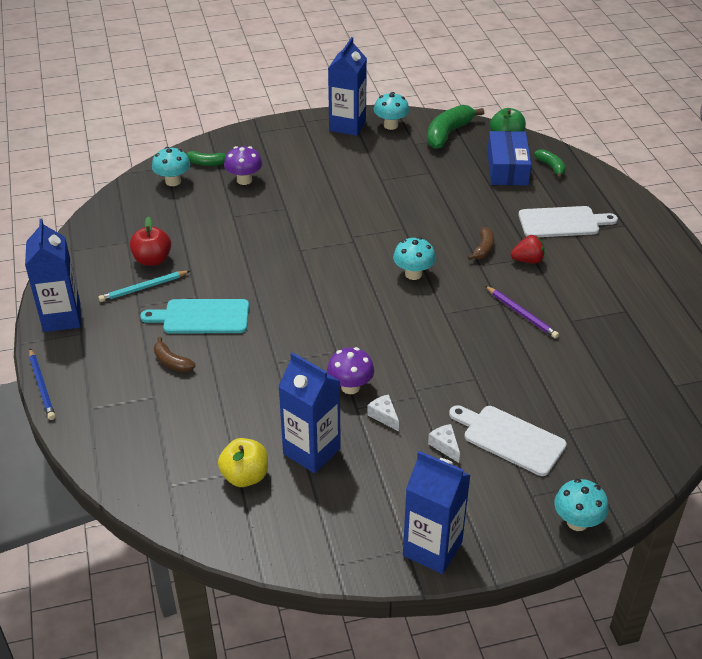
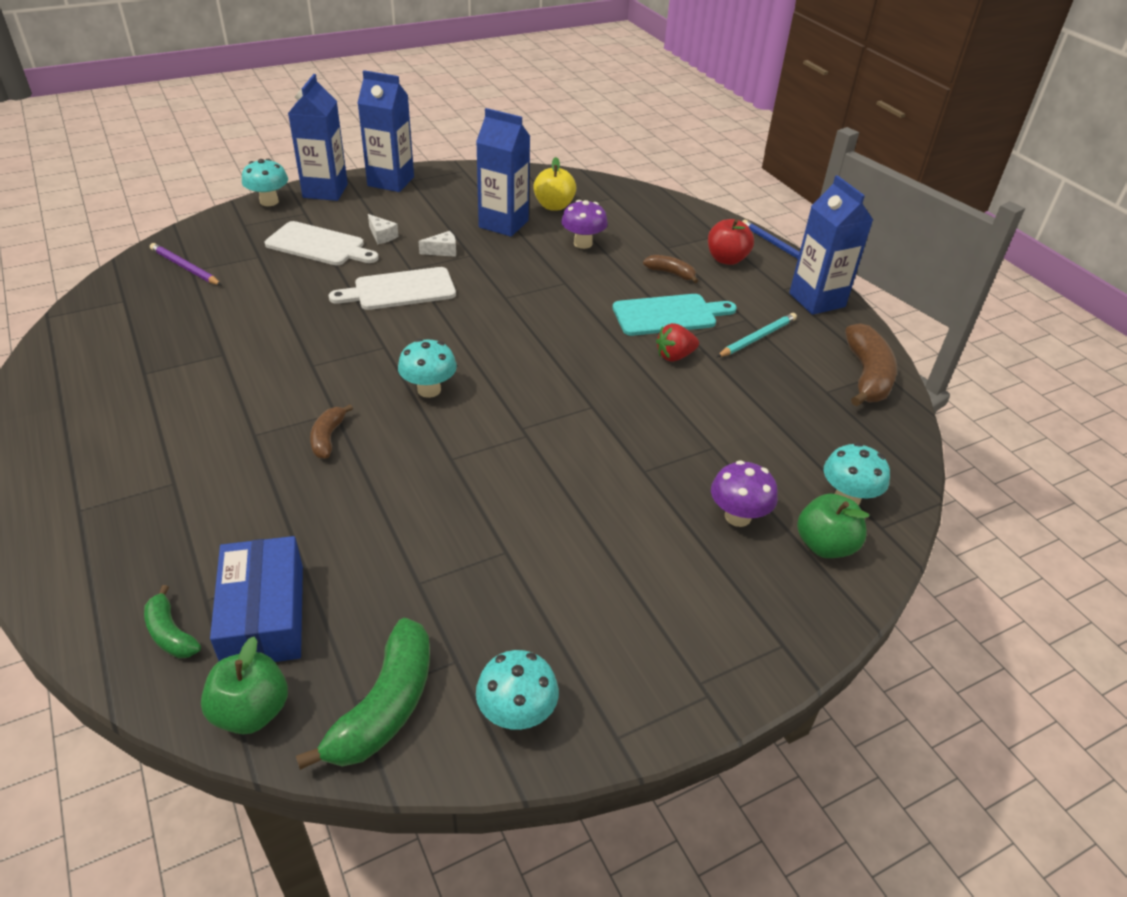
camera: 165 degrees right, 0 degrees up
(87, 249) = (867, 376): none -> brown banana
(152, 260) = (774, 371): red apple -> red apple (726, 259)
(206, 163) = (825, 545): green banana -> green apple
(347, 125) = (611, 696): blue carton -> blue carton (325, 191)
(350, 387) = (481, 269): purple mushroom -> purple mushroom (583, 243)
(384, 416) = (442, 251): white cheese -> white cheese turned 60 degrees counterclockwise
(521, 314) = (286, 355): purple pencil -> purple pencil (185, 267)
(527, 260) = (263, 427): red strawberry -> red strawberry (674, 356)
(562, 222) = (189, 500): white cutting board -> white cutting board (400, 290)

